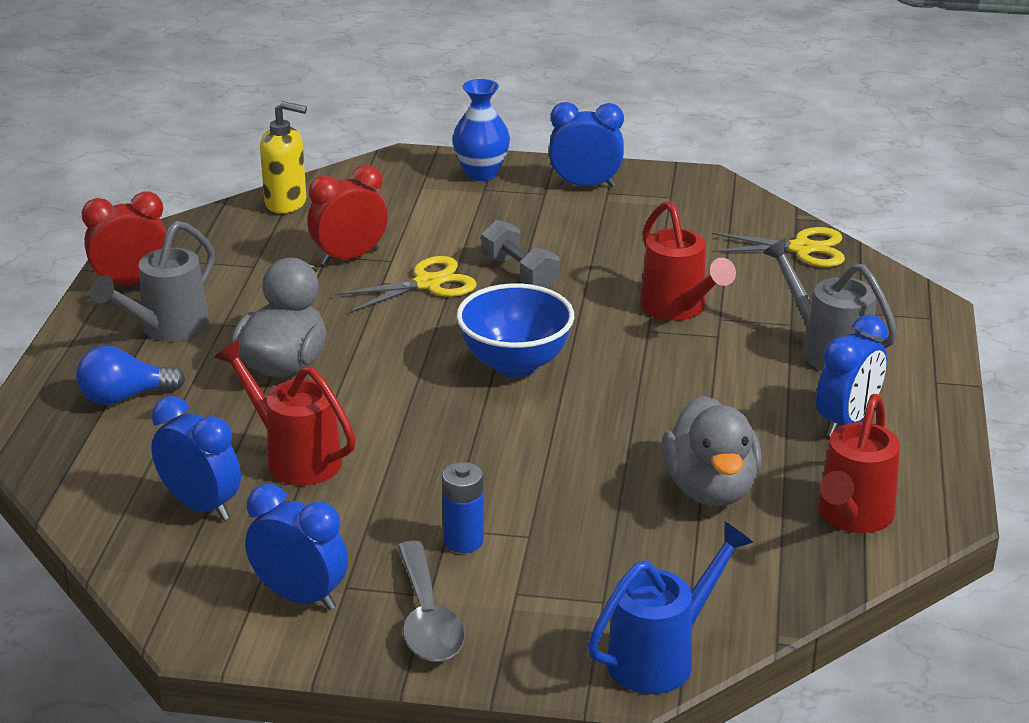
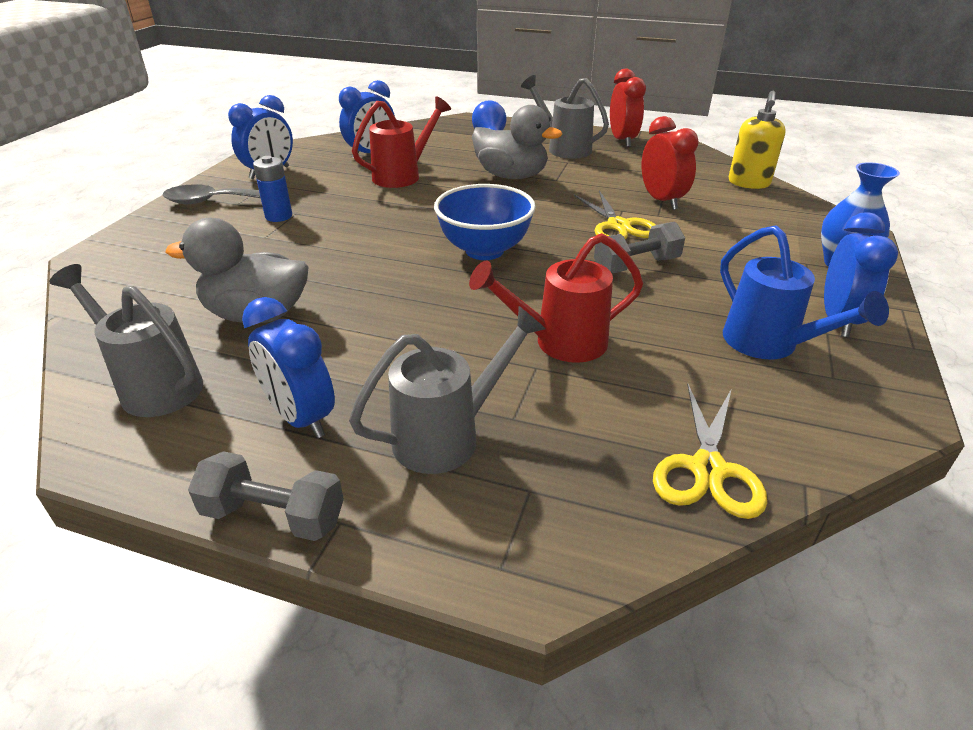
camera: 100 degrees right, 5 degrees up
(661, 657) = (97, 267): blue watering can -> blue watering can (769, 345)
(852, 517) = (153, 385): red watering can -> grey watering can
(948, 409) = (274, 515): none -> grey dumbbell

